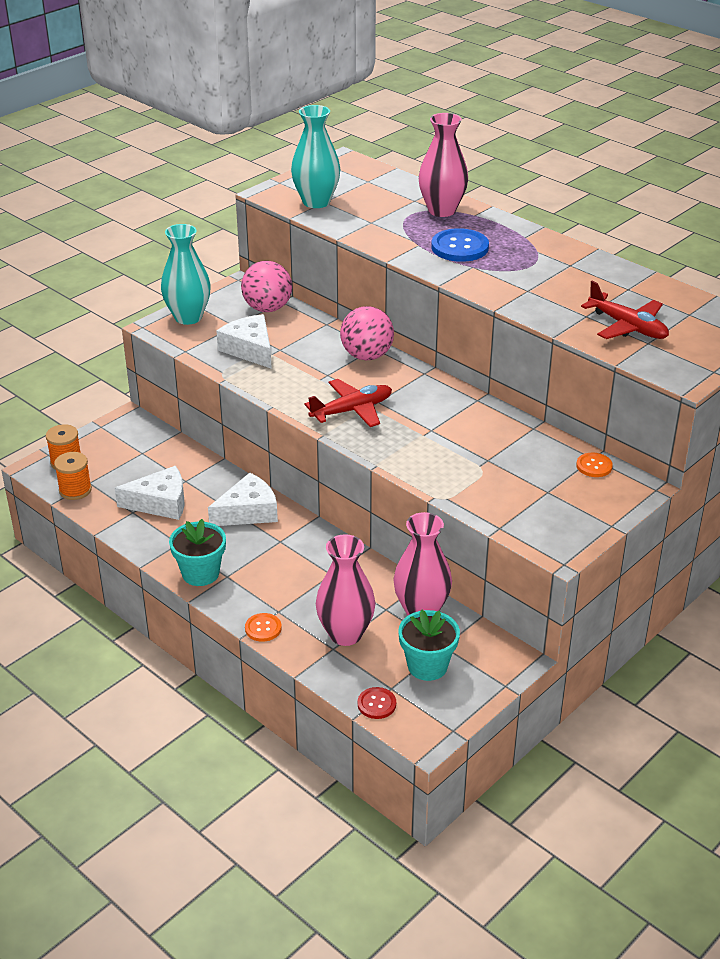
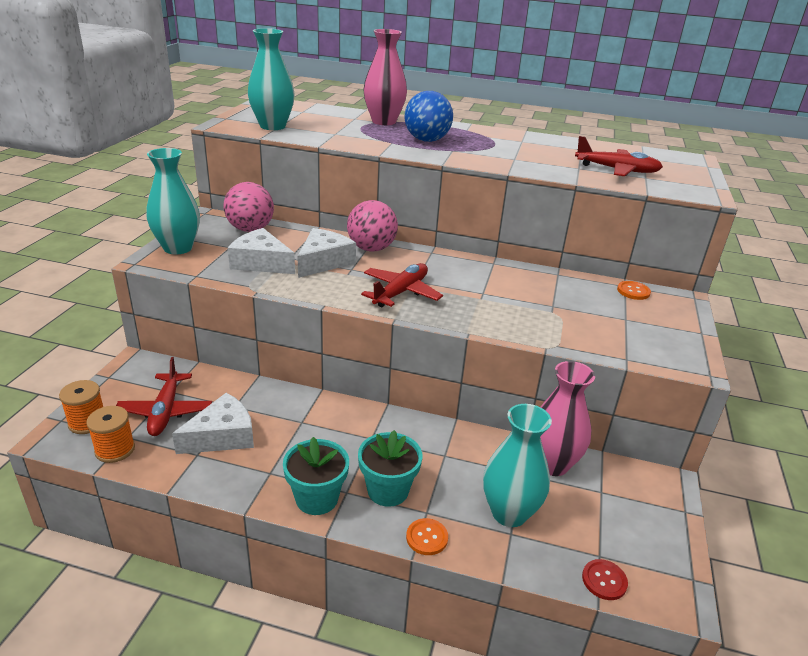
camera: 30 degrees left, 5 degrees down
(128, 469) = (165, 411): none -> red plane
(248, 512) = (319, 419): white cheese -> white cheese (324, 262)
(345, 634) = (509, 513): pink vase -> turquoise vase
(427, 666) = (607, 518): turquoise flower pot -> turquoise flower pot (388, 490)
(459, 247) = (427, 140): blue button -> blue ball

